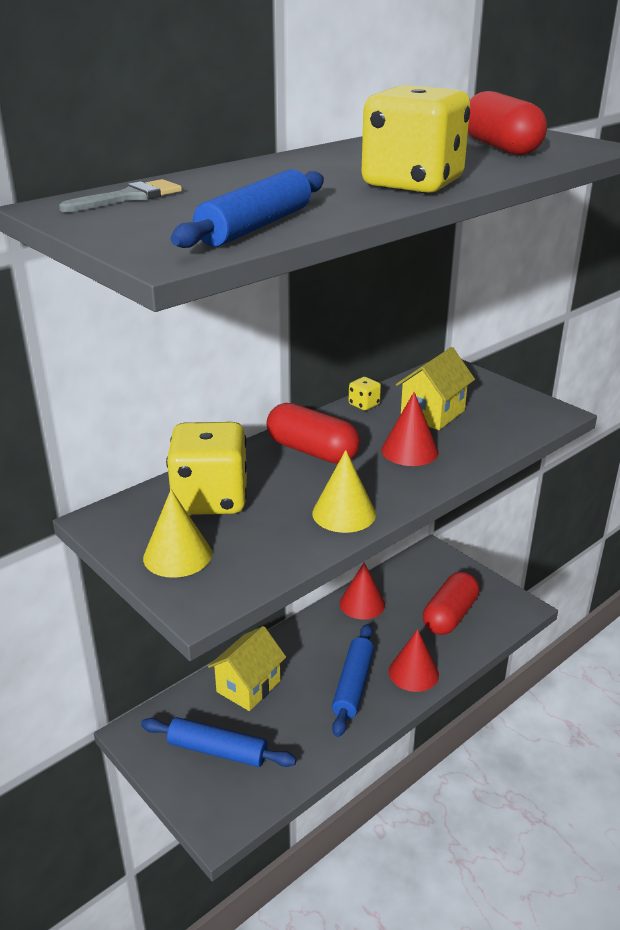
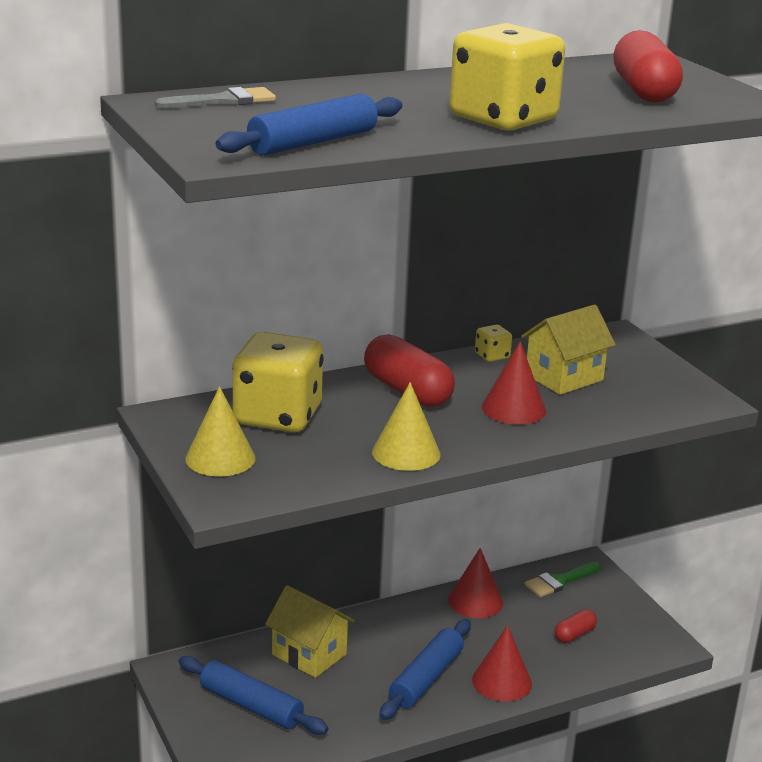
camera: 15 degrees right, 5 degrees down
(248, 686) = (309, 654): yellow house -> yellow house turned 75 degrees clockwise
(418, 571) = (559, 581): none -> green brush
(450, 616) = (574, 635): red capsule -> red capsule, size x0.51

